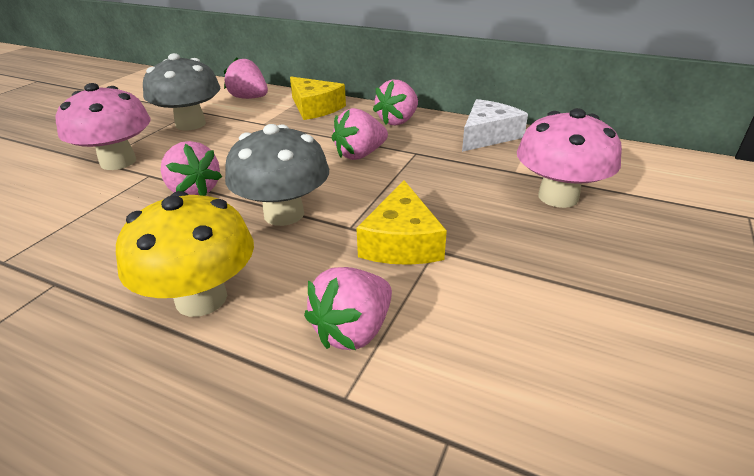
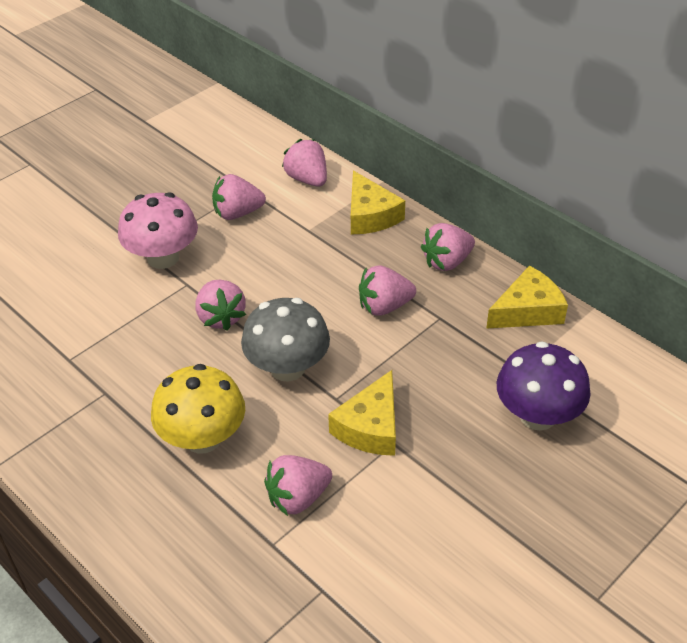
camera: 20 degrees right, 10 degrees up
(190, 124) = (237, 213): grey mushroom -> pink strawberry
(488, 135) = (528, 311): white cheese -> yellow cheese
(558, 197) = (537, 415): pink mushroom -> purple mushroom

